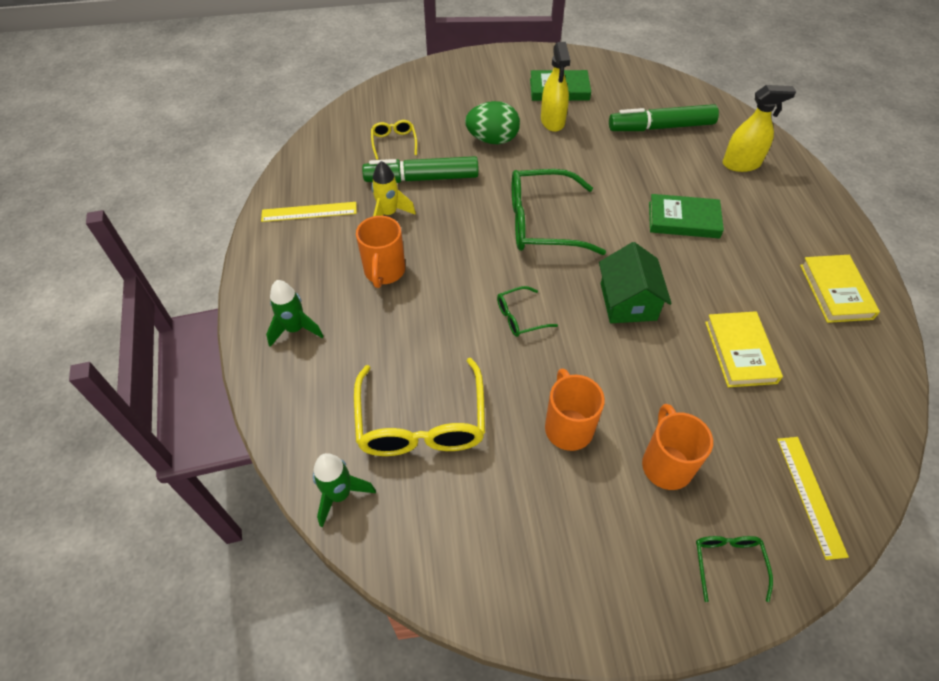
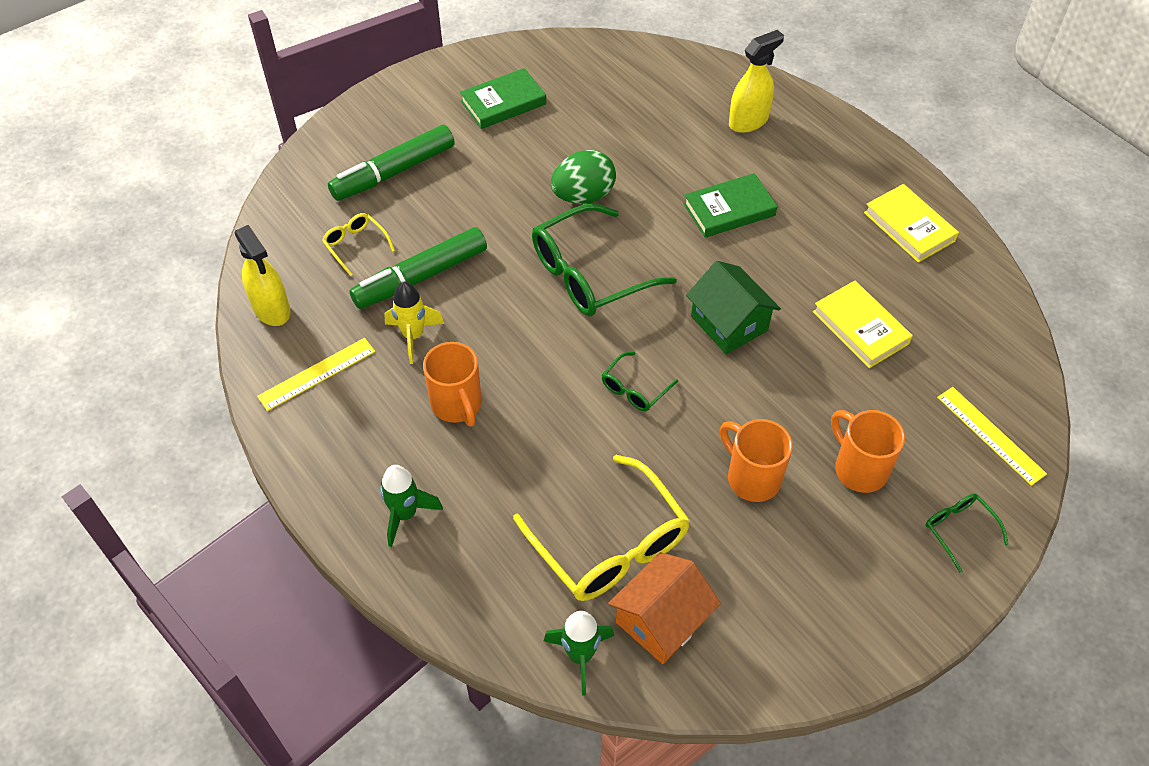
camera: 30 degrees left, 0 degrees up
(420, 501) = (661, 620): none -> orange house
(492, 140) = (469, 196): green egg -> green egg (583, 196)
(552, 121) = (521, 146): yellow spray bottle -> yellow spray bottle (271, 309)
(661, 127) = (642, 108): green marker -> green marker (393, 172)

